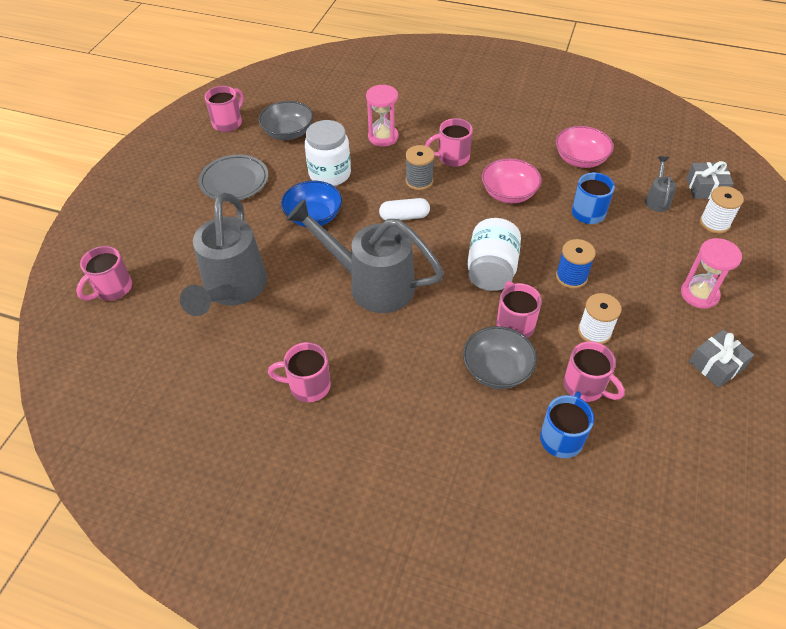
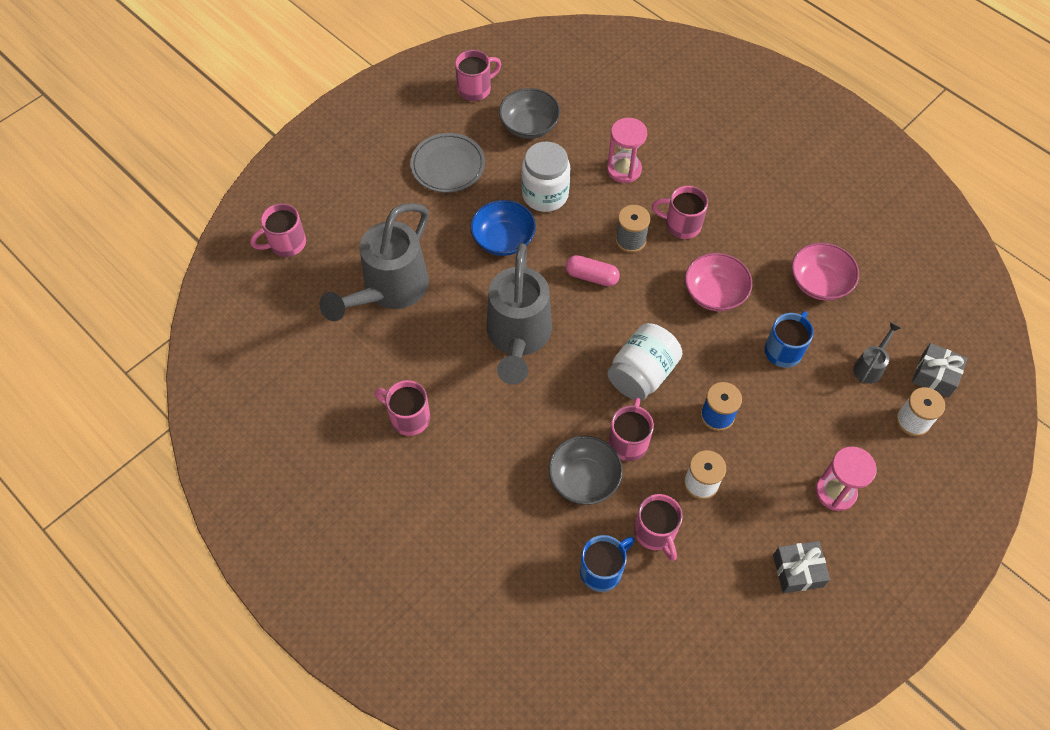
camera: 25 degrees right, 10 degrees up
(371, 284) = (518, 338): grey watering can -> grey watering can turned 135 degrees counterclockwise
(404, 217) = (591, 276): white capsule -> pink capsule

